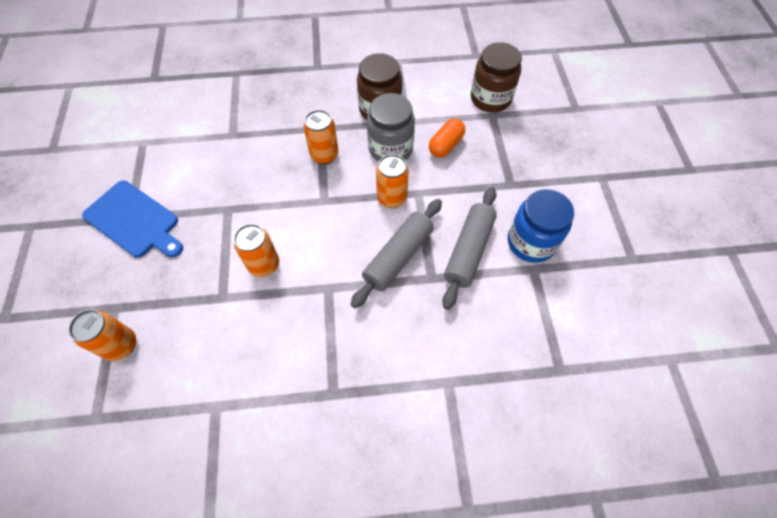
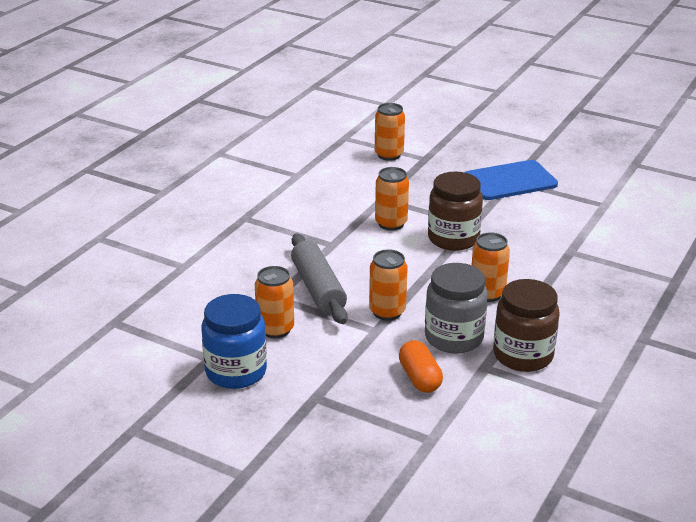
camera: 125 degrees right, 30 degrees down
(468, 251) = (275, 329): grey rolling pin -> orange can
(490, 99) = (460, 454): brown jar -> brown jar (453, 239)

